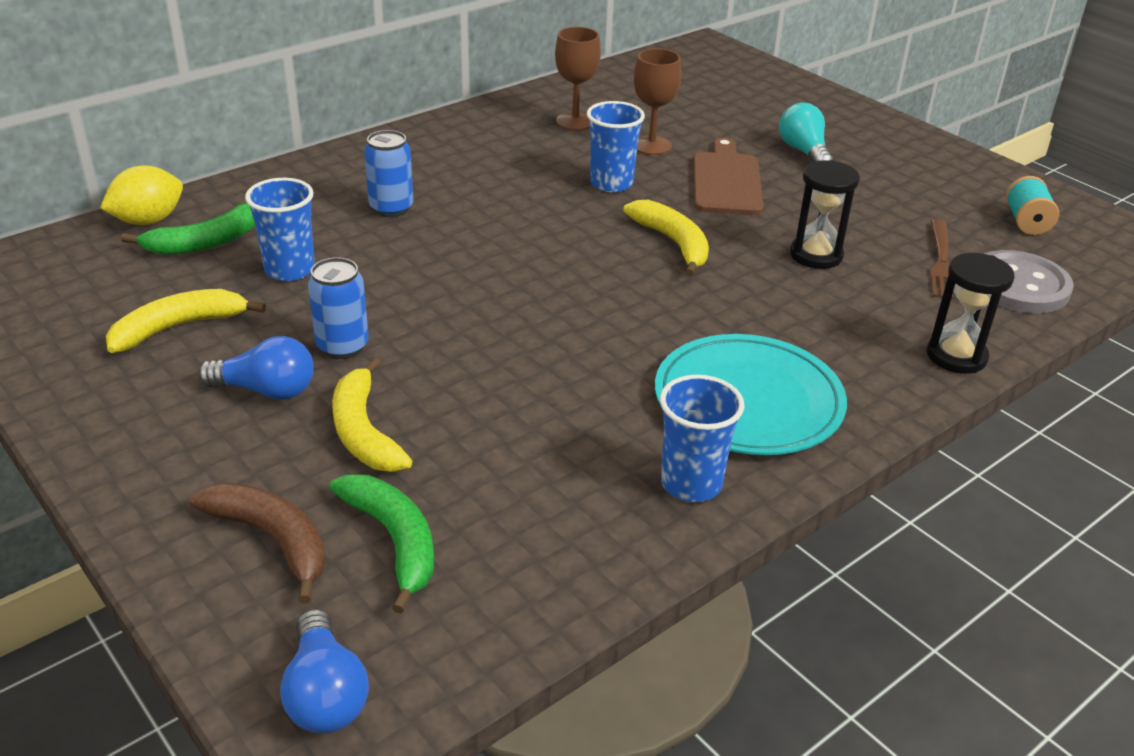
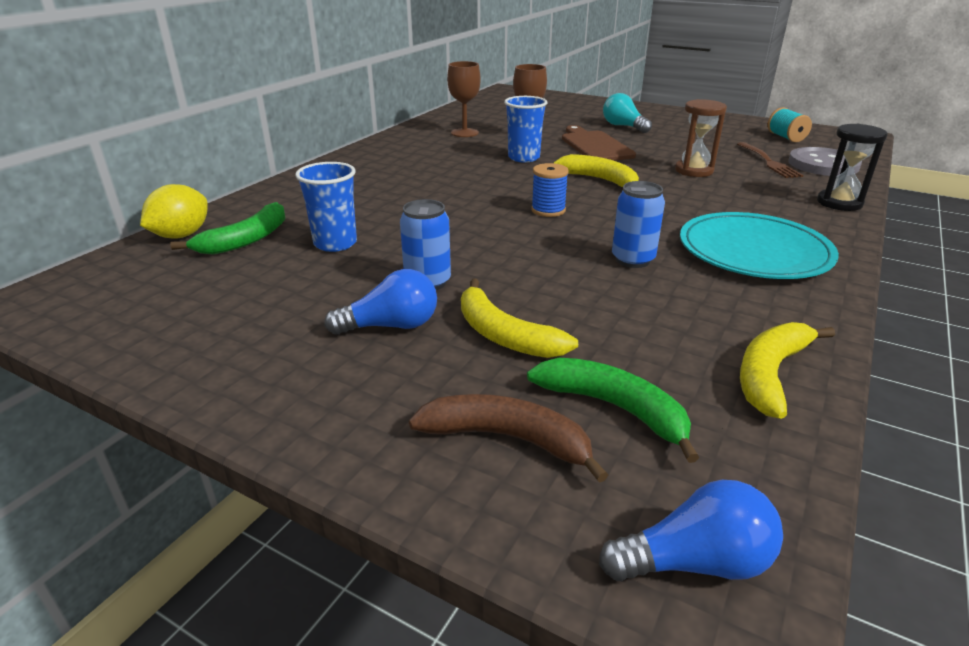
camera: 20 degrees left, 5 degrees down
(179, 327) = (270, 299): yellow banana -> yellow banana (770, 374)
(325, 693) = (694, 562): blue light bulb -> blue light bulb turned 60 degrees counterclockwise
(391, 208) = (382, 195): blue can -> blue can (632, 260)
(561, 277) = (548, 210): none -> blue spool
(691, 483) = (782, 308): blue cup -> none
(816, 255) = (694, 171): black hourglass -> brown hourglass

